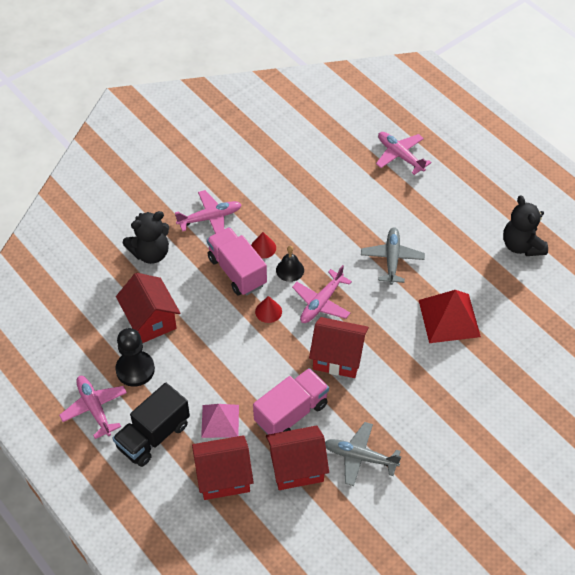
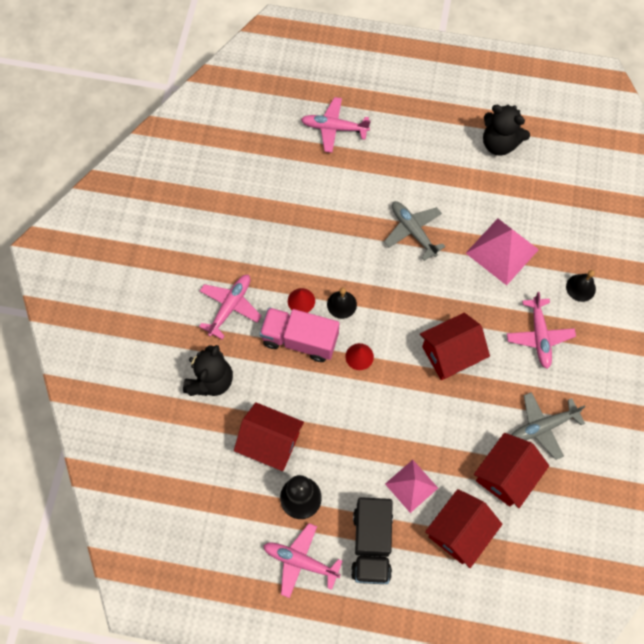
camera: 40 degrees left, 15 degrees up
(291, 413) = (459, 432): pink truck -> none
(321, 302) = (394, 314): pink plane -> pink plane (539, 336)
(449, 318) = (502, 251): red pyramid -> pink pyramid
(489, 386) = (580, 287): none -> black bell

